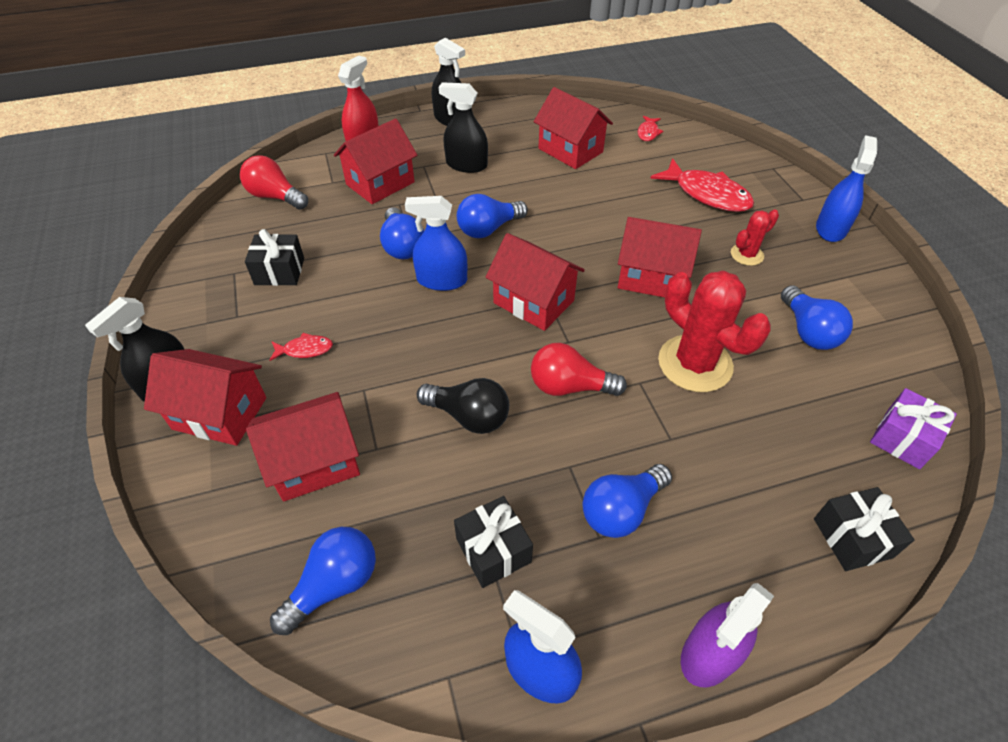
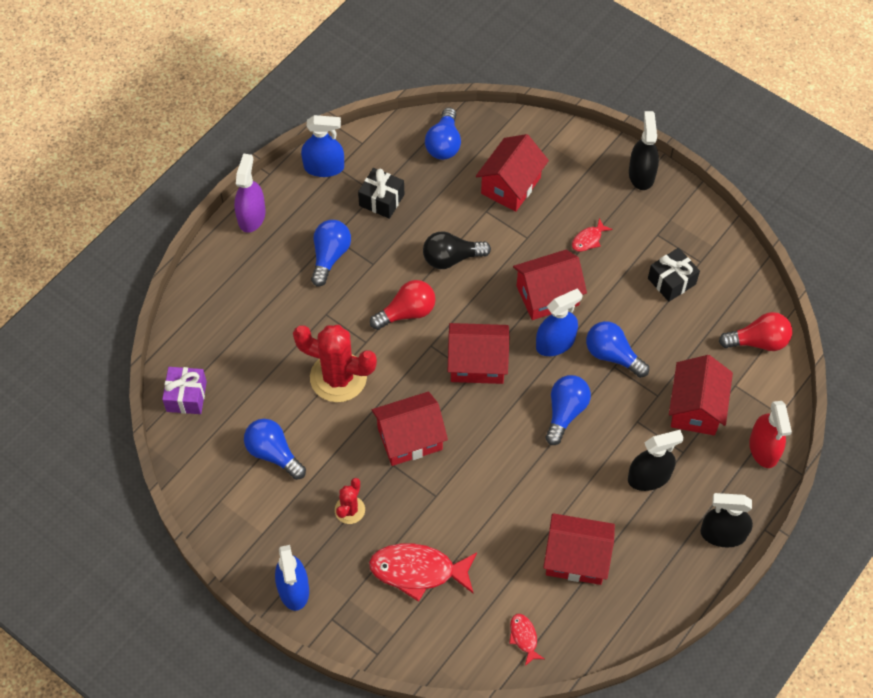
camera: 145 degrees right, 10 degrees up
(220, 413) = (591, 177): red house -> red house (547, 295)
(852, 538) = (200, 312): black gift -> none

